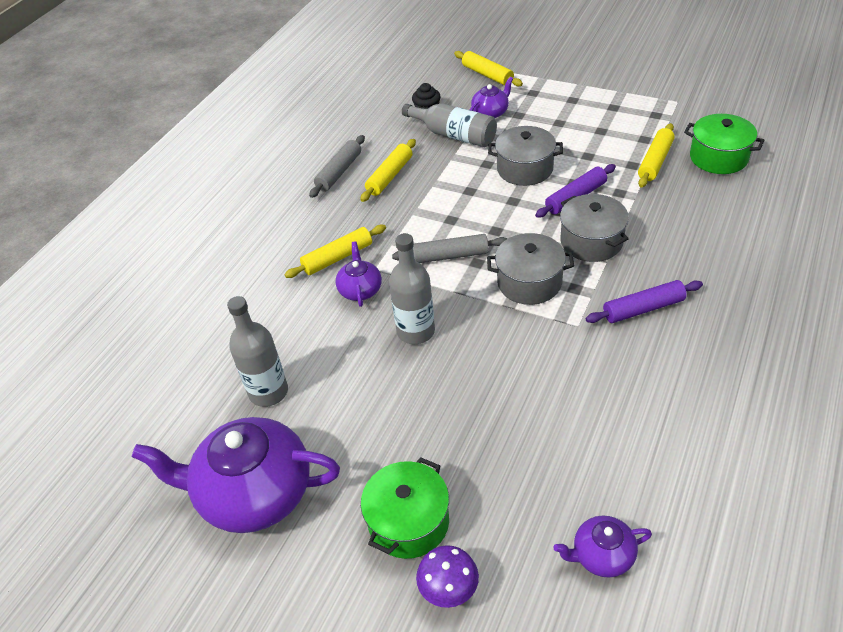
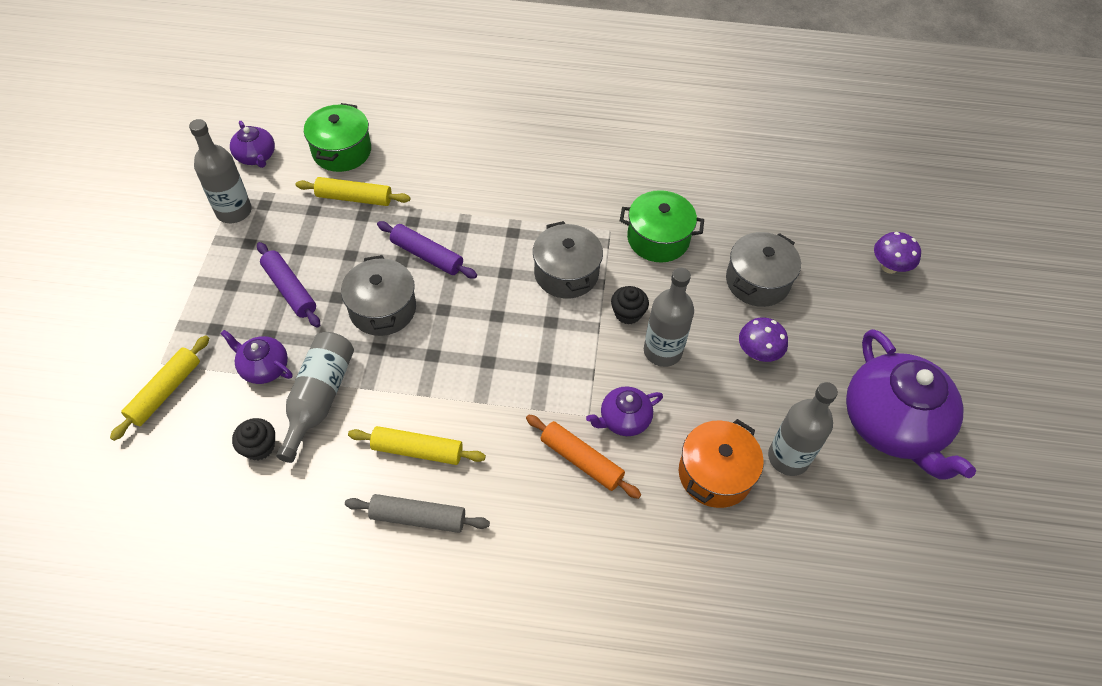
camera: 115 degrees left, 10 degrees up
(282, 336) = (715, 474): none -> orange pot
(337, 257) = (581, 460): yellow rolling pin -> orange rolling pin
(383, 405) = (758, 353): none -> purple mushroom
(408, 522) = (854, 304): green pot -> green pot (658, 239)
(450, 255) = (547, 348): grey rolling pin -> none
(467, 316) = (628, 313): none -> black cupcake
(591, 241) = (494, 234): grey pot -> grey pot (757, 281)
(602, 555) = (816, 189): purple teapot -> purple teapot (256, 156)
(643, 309) = (574, 188): purple rolling pin -> purple rolling pin (290, 289)
(650, 100) = (234, 211): none -> grey bottle

